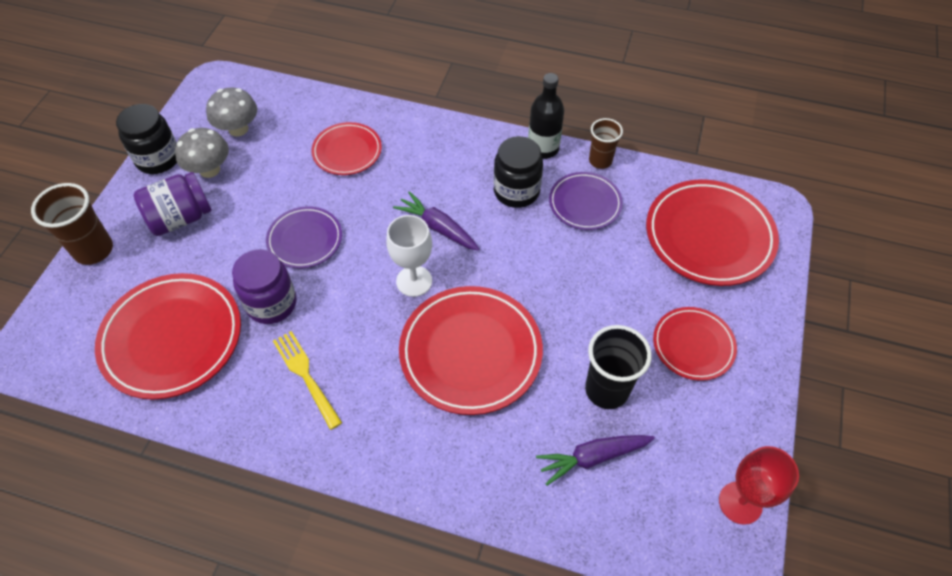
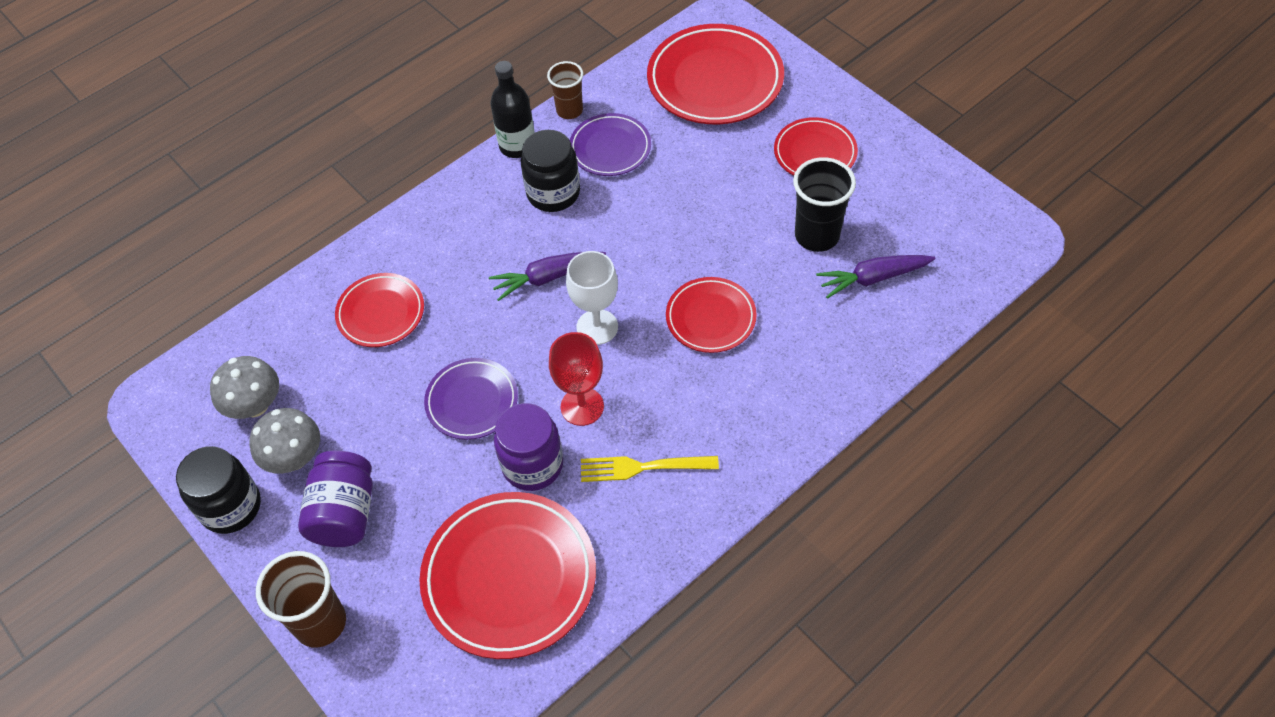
camera: 55 degrees left, 0 degrees up
(470, 352) = (710, 318): red plate -> red plate, size x0.58
(593, 457) = (873, 278): purple carrot -> purple carrot turned 60 degrees clockwise
(740, 503) = (971, 202): red goblet -> red goblet (582, 406)

